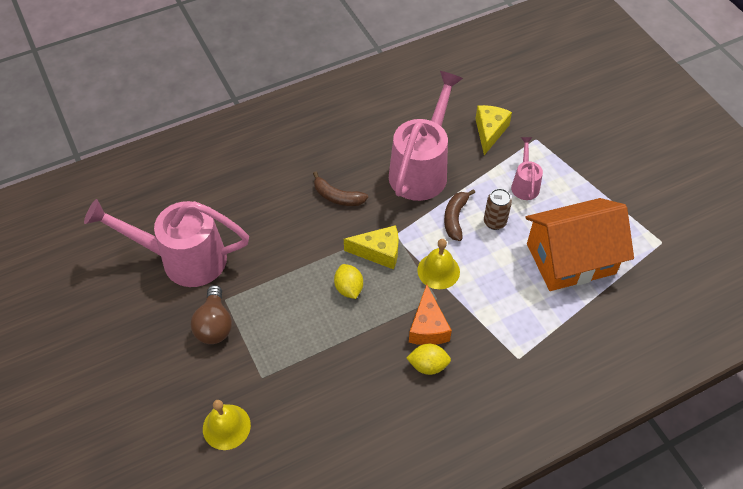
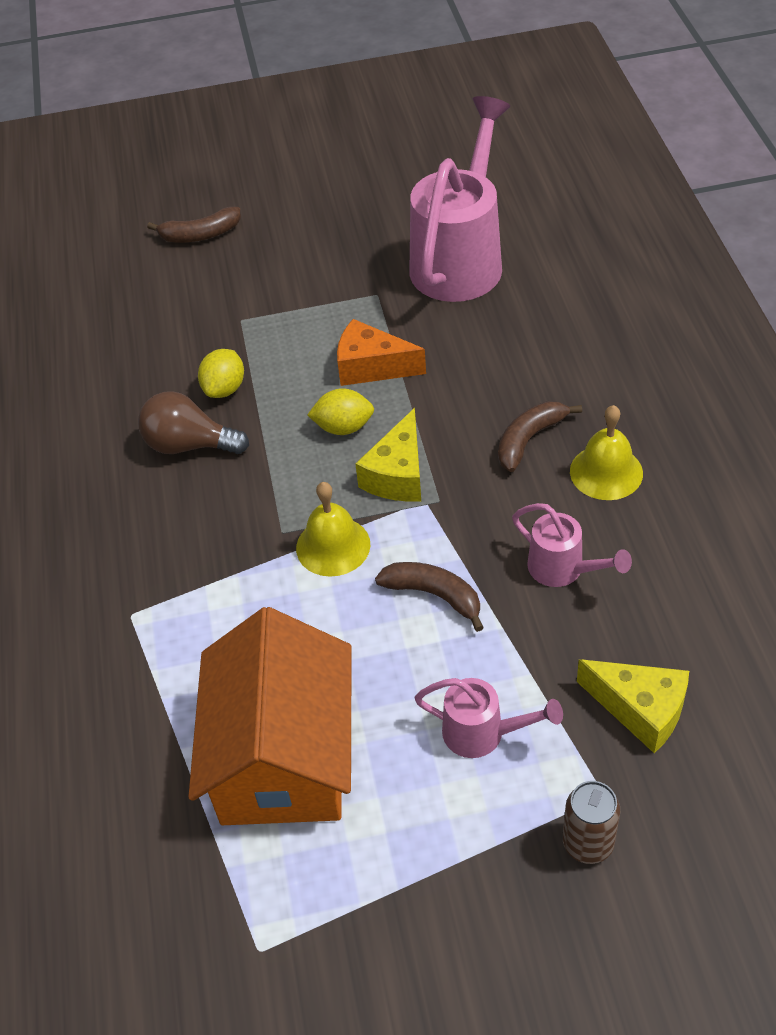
camera: 110 degrees right, 5 degrees down
(167, 439) = (200, 235): none -> brown banana
(214, 325) = (340, 282): brown light bulb -> brown light bulb (189, 445)
(226, 427) = (189, 283): yellow bell -> yellow bell (606, 472)
(421, 169) = (562, 569): pink watering can -> pink watering can, size x0.48
(428, 327) = (236, 510): orange cheese -> orange cheese (371, 367)
(428, 365) = (174, 497): yellow lemon -> yellow lemon (224, 388)
(494, 222) = (406, 655): brown can -> brown can (588, 843)

